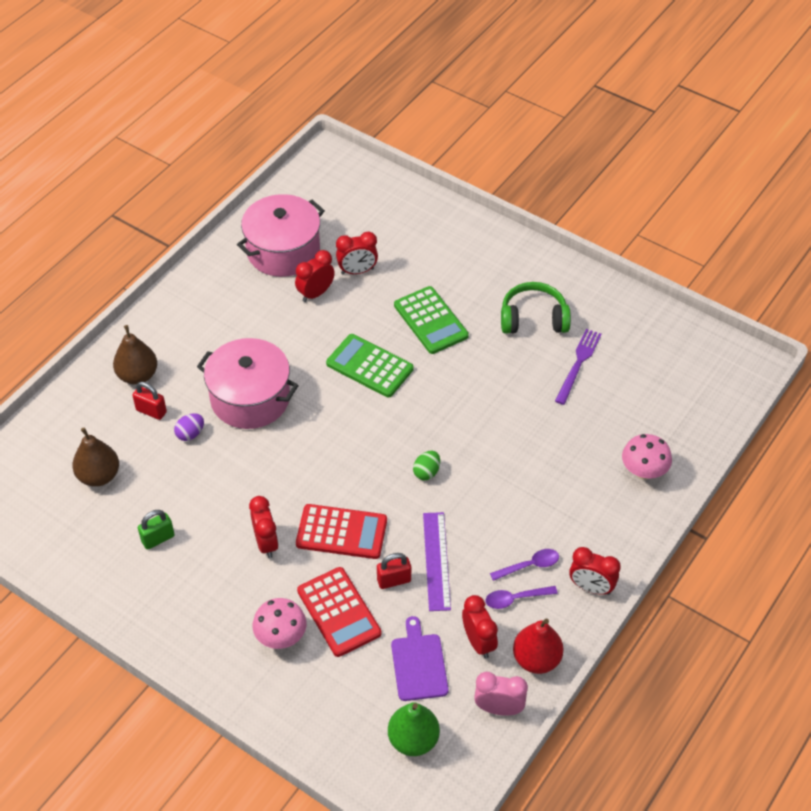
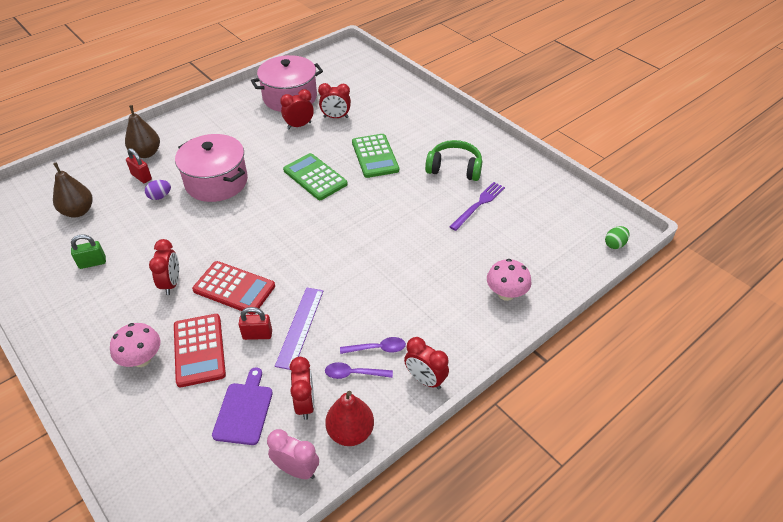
camera: 15 degrees right, 5 degrees down
(413, 740) = (205, 479): green pear -> none
(426, 472) = (323, 258): green egg -> green egg (614, 244)

